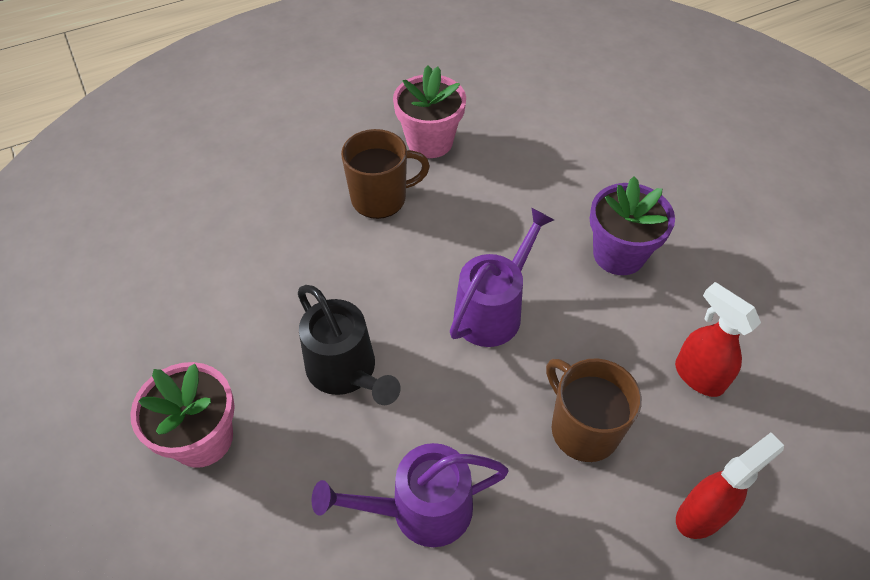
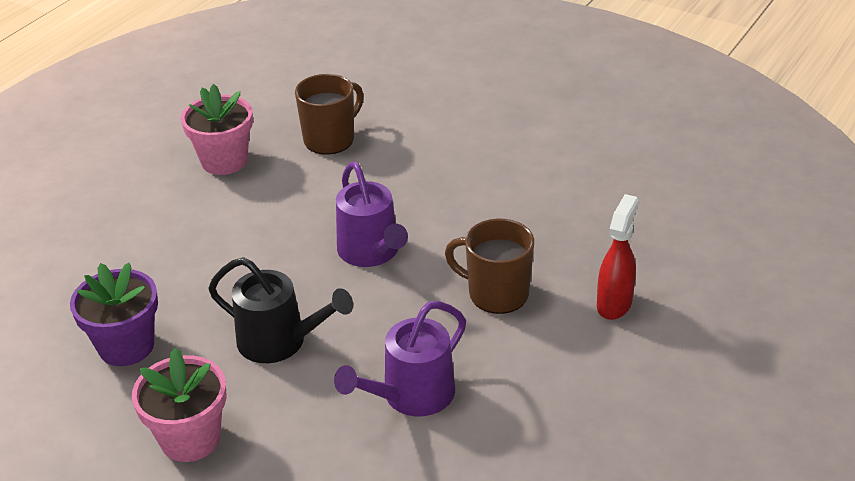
camera: 30 degrees left, 15 degrees down
(380, 198) = (212, 217): brown mug -> brown mug (330, 139)
(493, 310) = (371, 252): purple watering can -> purple watering can turned 150 degrees clockwise
(618, 254) = (444, 176): purple flower pot -> purple flower pot (126, 346)
(698, 376) = (556, 226): red spray bottle -> none

